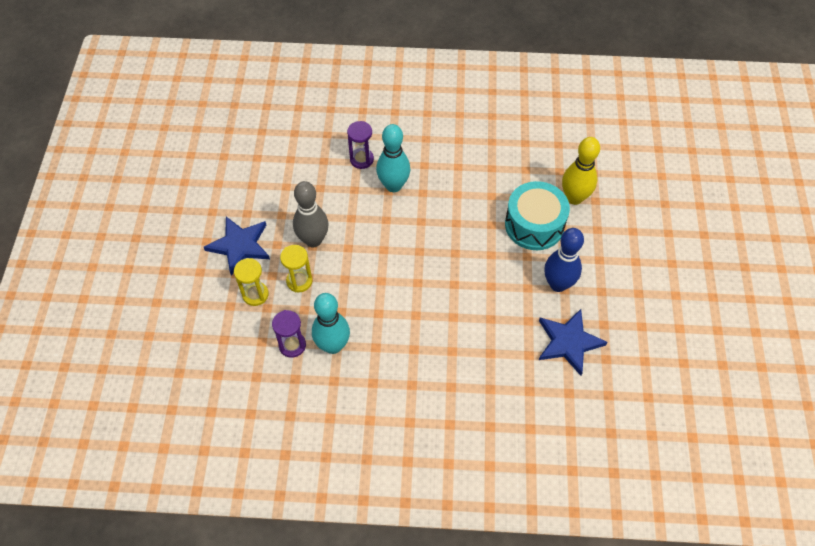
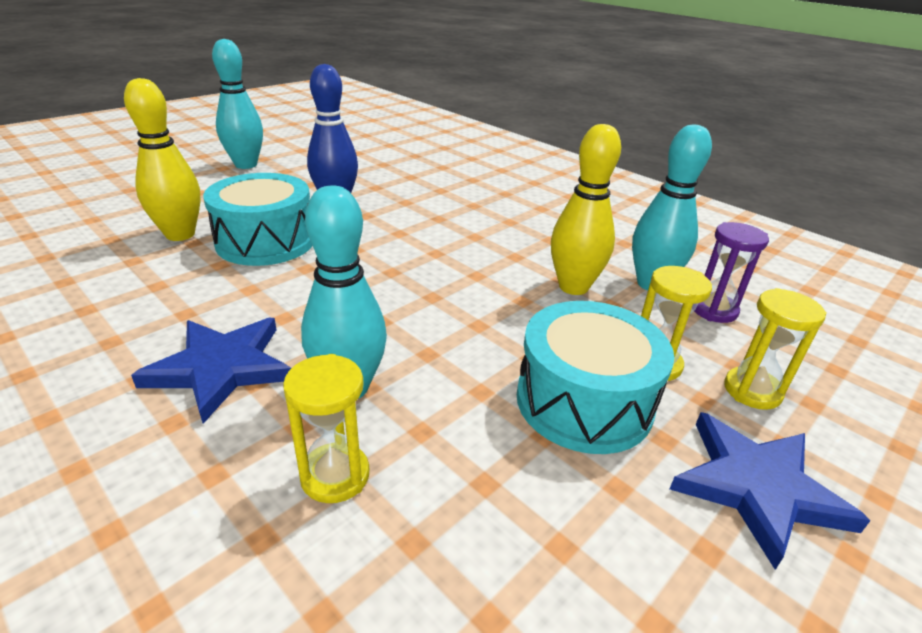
camera: 140 degrees left, 25 degrees down
(313, 240) = (584, 401): grey bowling pin -> turquoise drum
(361, 159) = (335, 475): purple hourglass -> yellow hourglass
(367, 310) = (573, 287): none -> yellow bowling pin
(568, 342) = (395, 179): blue star -> blue star (221, 368)
(667, 277) = (246, 165): none -> turquoise bowling pin

